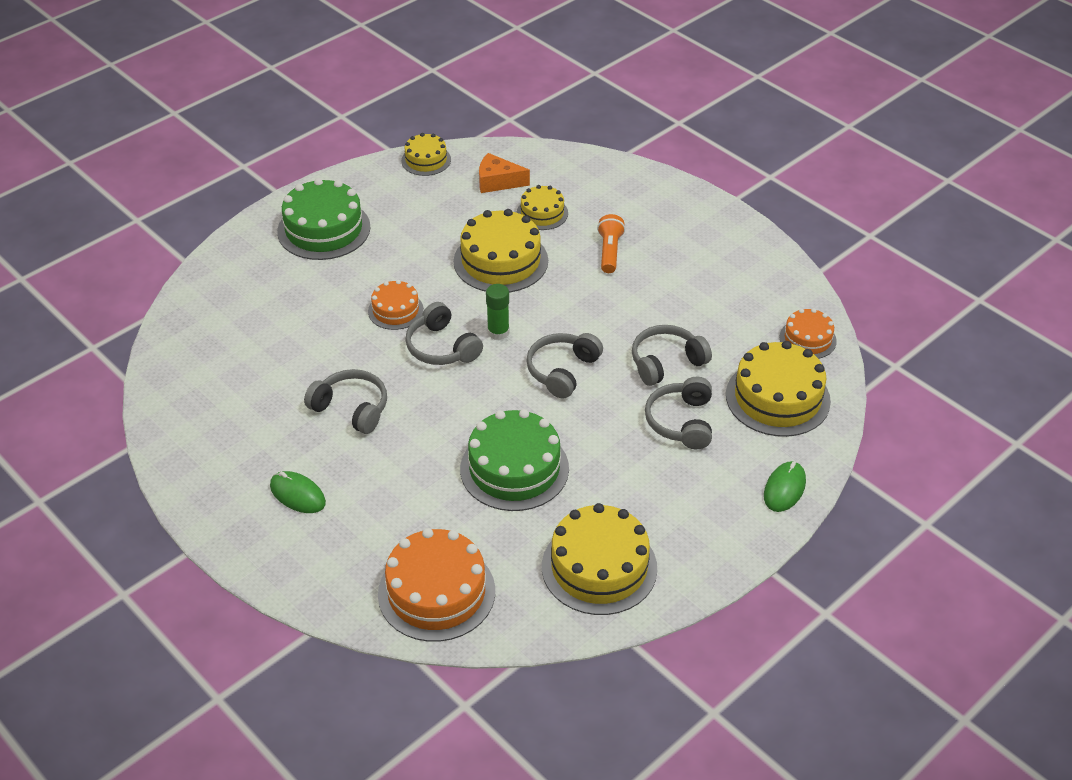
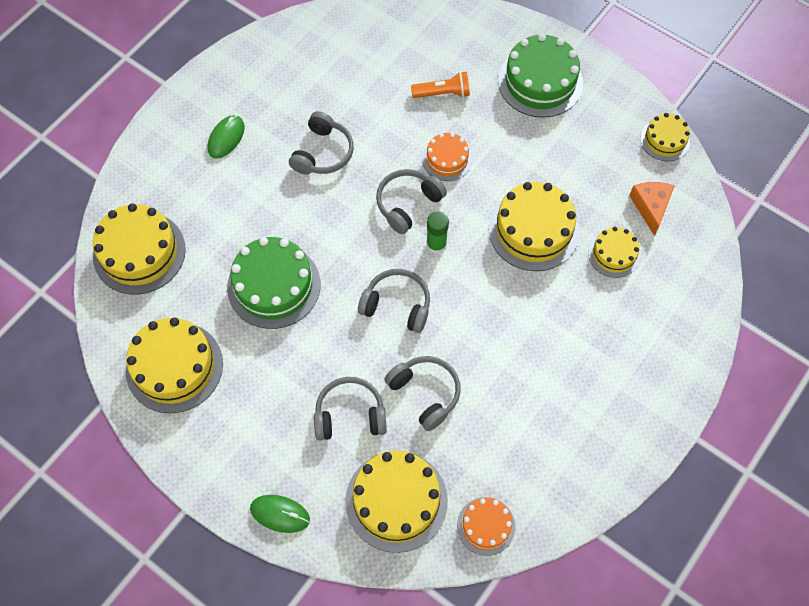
camera: 80 degrees right, 20 degrees up
(436, 592) = (139, 252): orange cake -> yellow cake
(609, 252) = (572, 323): orange flashlight -> orange flashlight (443, 93)

